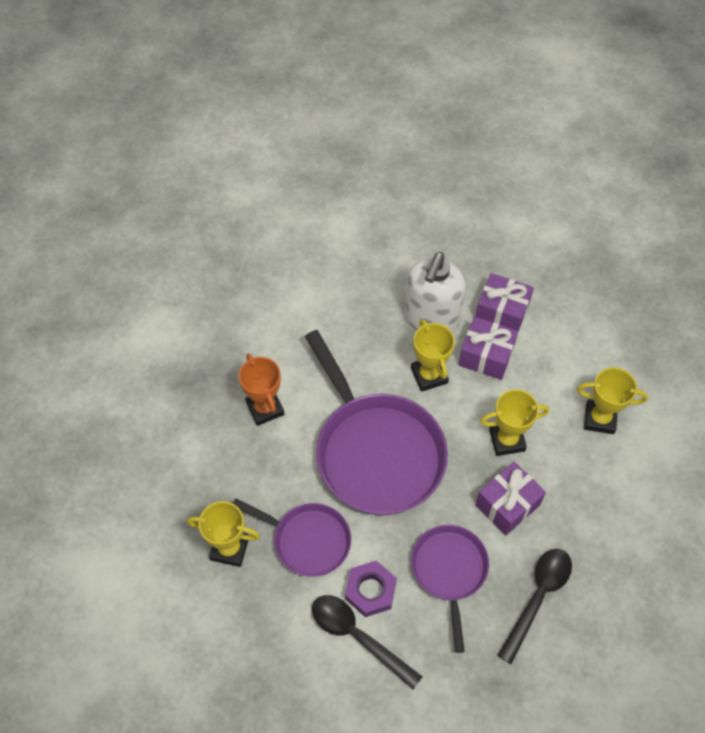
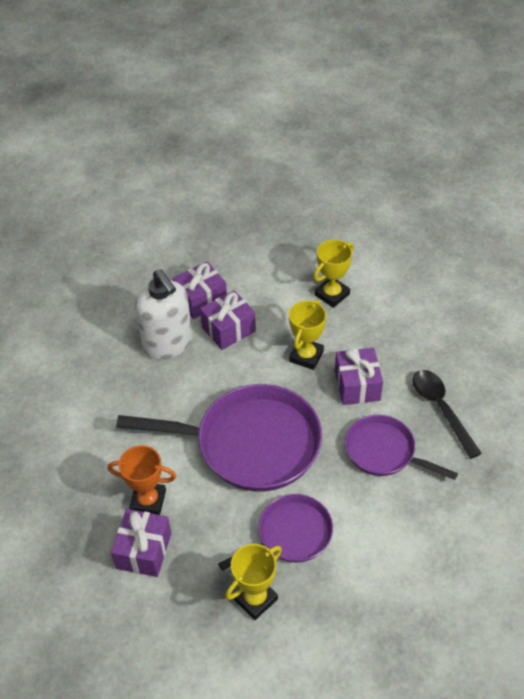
camera: 55 degrees left, 10 degrees down
(218, 435) = (144, 551): none -> purple gift
(358, 636) = (396, 544): black spoon -> none
(370, 591) = (364, 513): purple nut -> none
(429, 375) = (214, 373): yellow trophy -> none

